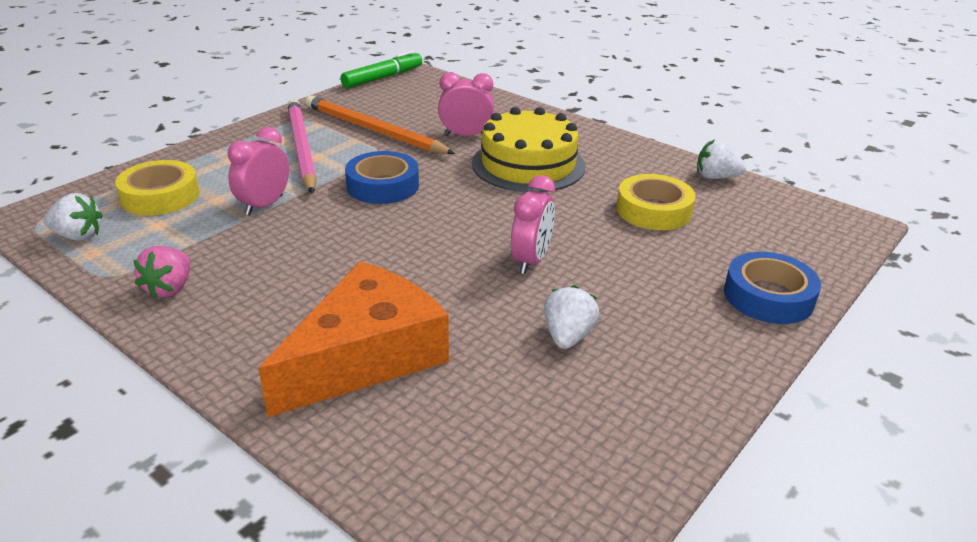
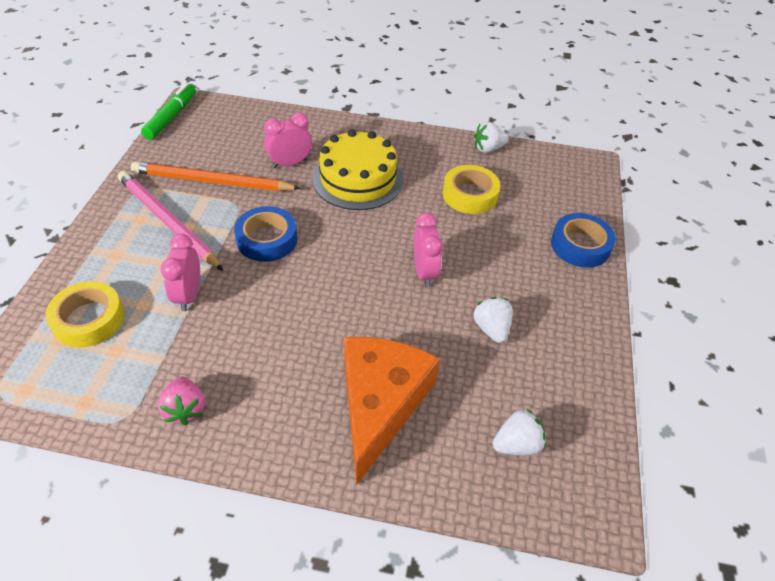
camera: 30 degrees left, 15 degrees up
(78, 236) = (54, 391): white strawberry -> white strawberry (517, 444)

